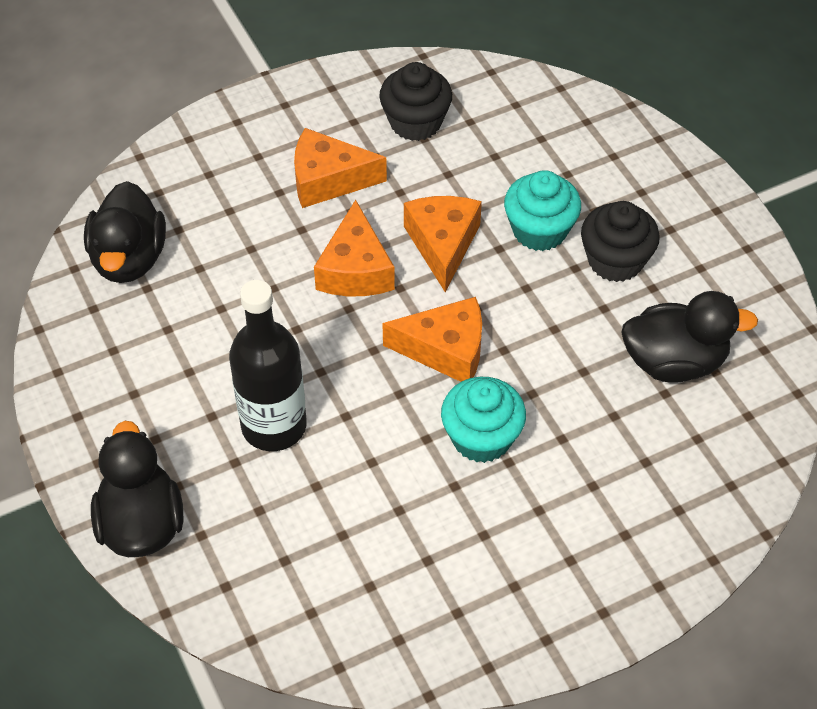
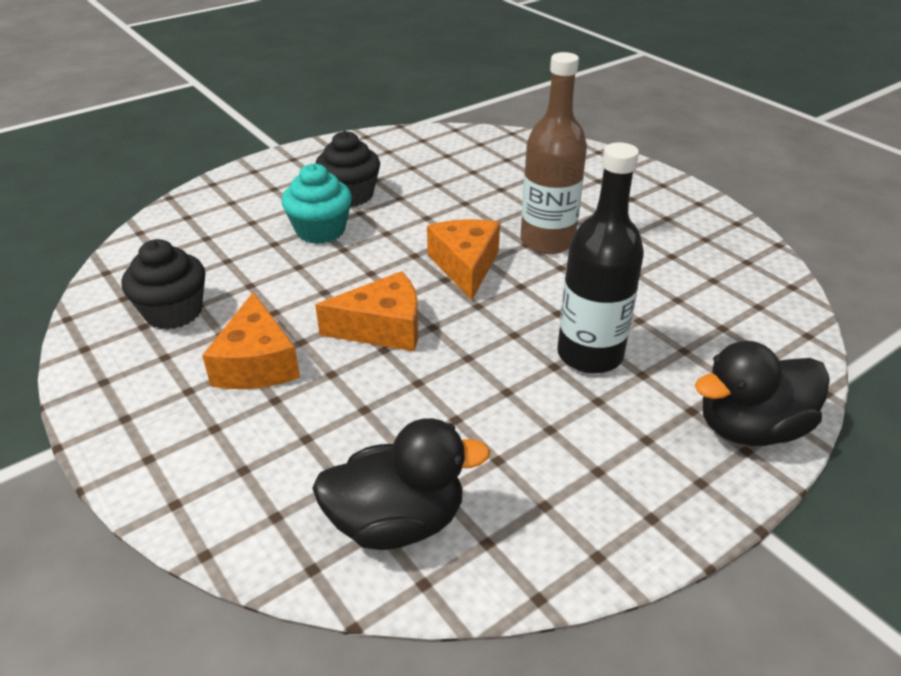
camera: 100 degrees left, 15 degrees down
(442, 244) = (343, 279): orange cheese -> none
(481, 437) = (547, 241): turquoise cupcake -> brown bottle
(674, 362) = (444, 169): black duck -> none

